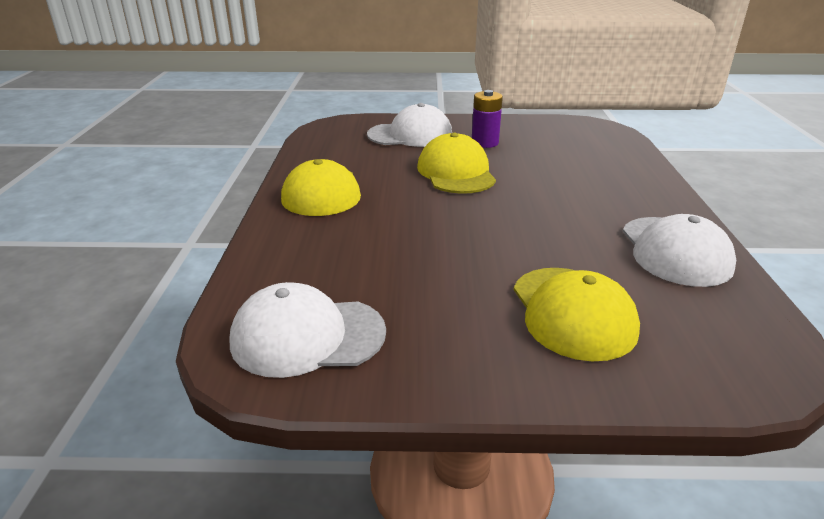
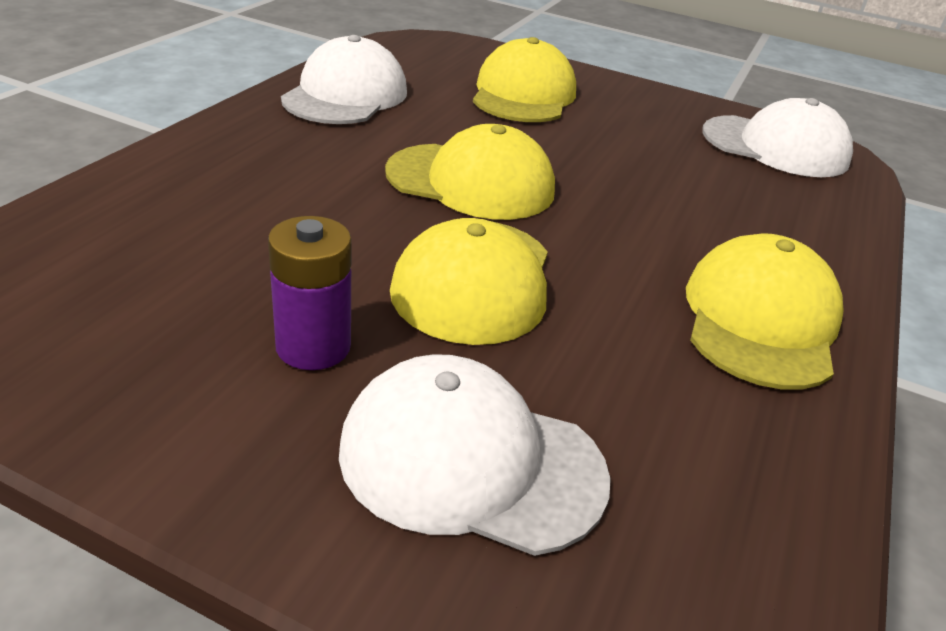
camera: 160 degrees left, 5 degrees up
(510, 214) = (471, 182): none -> yellow cap

